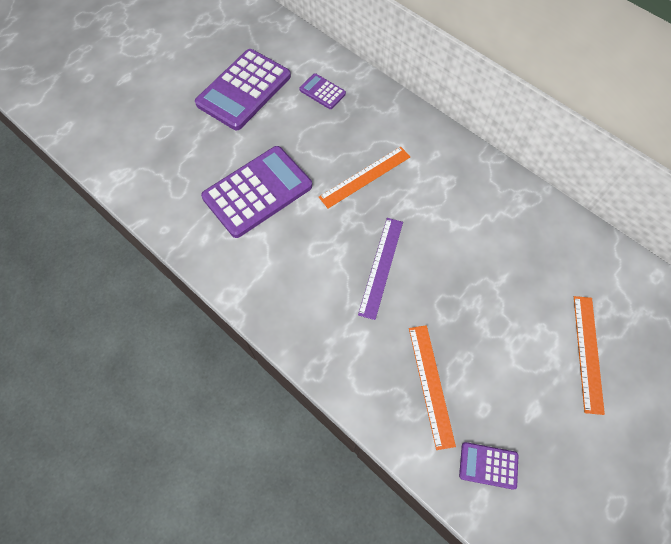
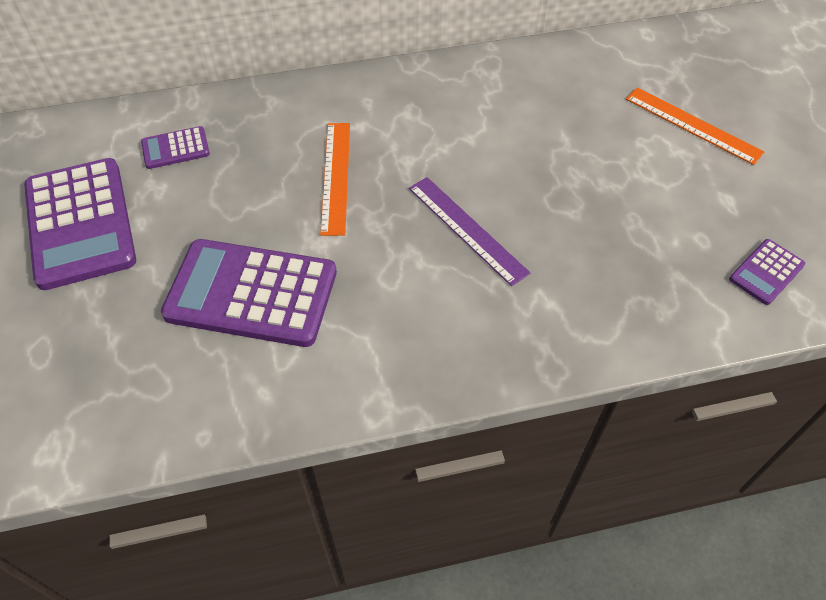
camera: 55 degrees left, 10 degrees down
(257, 192) = (251, 293): purple calculator -> purple calculator turned 75 degrees counterclockwise
(431, 385) = (645, 268): orange ruler -> none

